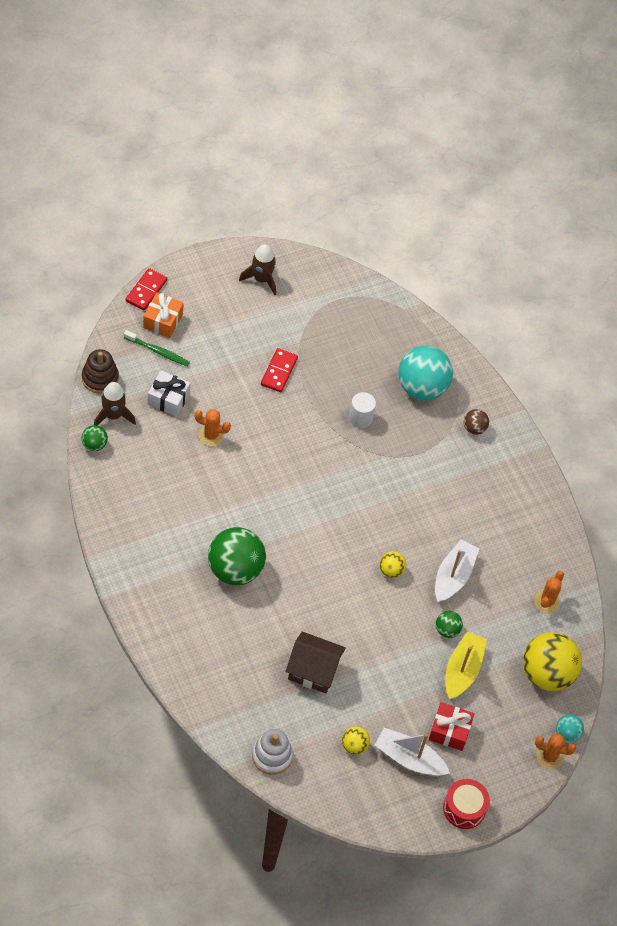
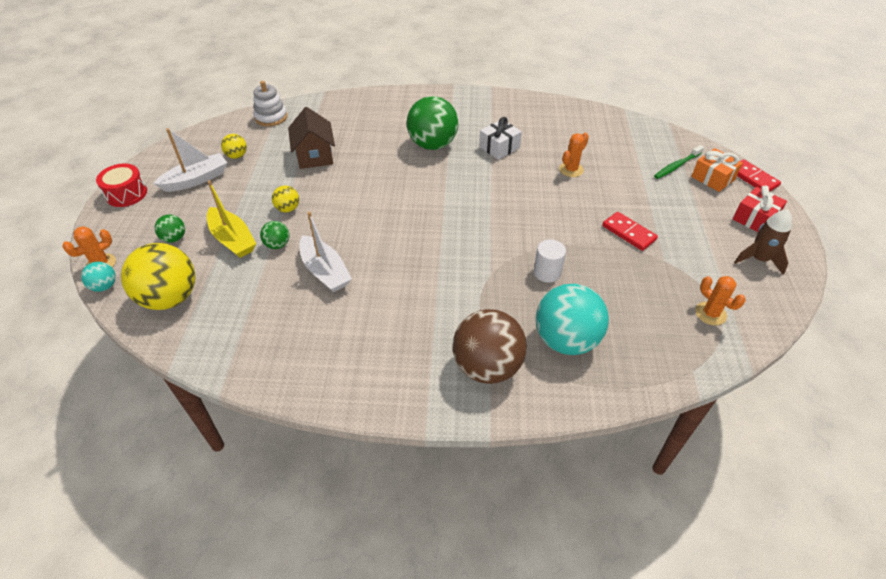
camera: 125 degrees right, 10 degrees down
(94, 444) = (589, 111): green ball -> green ball (174, 238)
(100, 378) = (656, 129): brown stacking toy -> none
(113, 415) = (614, 126): brown rocket -> none
(168, 399) = (620, 157): white gift -> white gift (499, 147)
(313, 670) = (315, 156): brown house -> brown house turned 60 degrees counterclockwise
(391, 570) = (364, 231): yellow ball -> yellow ball (288, 209)
(449, 731) = (192, 210): red gift -> red gift (755, 218)
(474, 428) = (487, 367): brown ball -> brown ball, size x2.15
(547, 602) = (237, 334): orange cactus -> orange cactus (710, 313)

